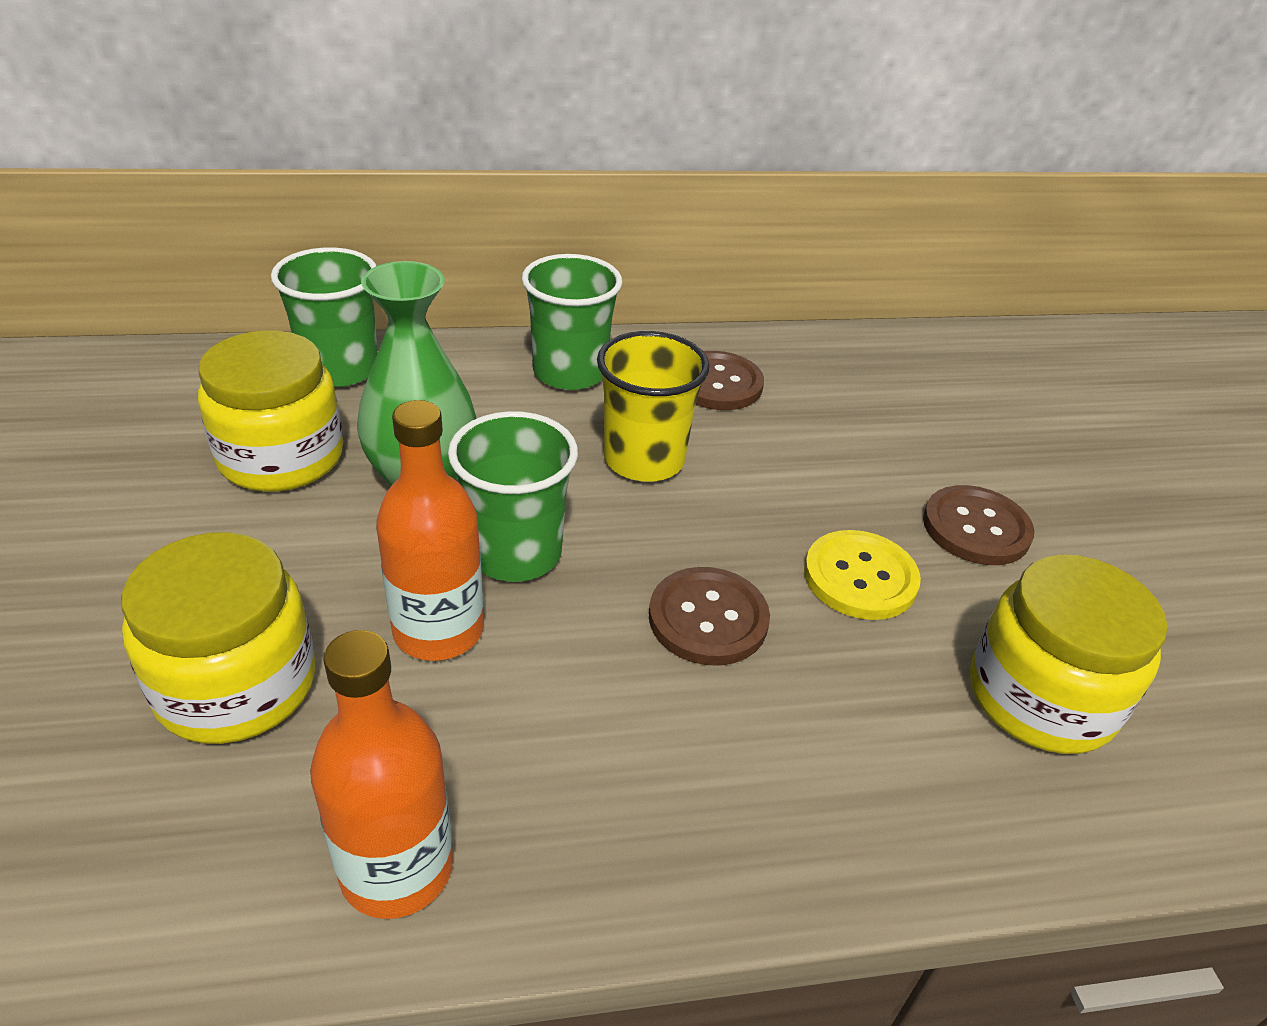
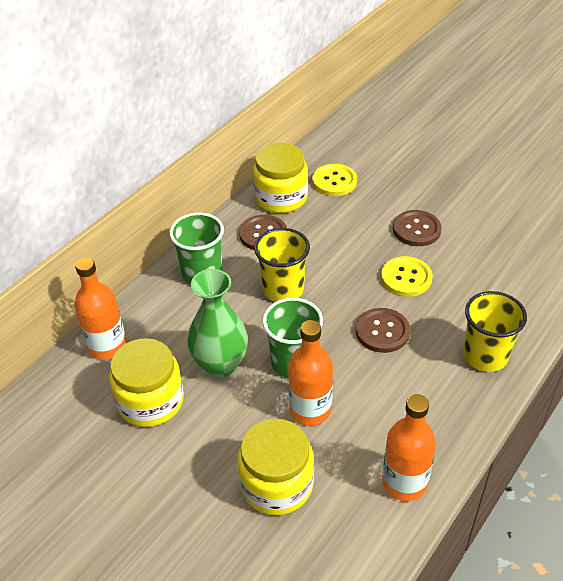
camera: 40 degrees left, 5 degrees up
(340, 369) = (107, 346): green cup -> orange bottle
(841, 802) = (485, 356): none -> yellow cup
(920, 389) = (334, 181): none -> yellow button
(1040, 697) = (496, 277): yellow jar -> yellow jar (281, 197)

